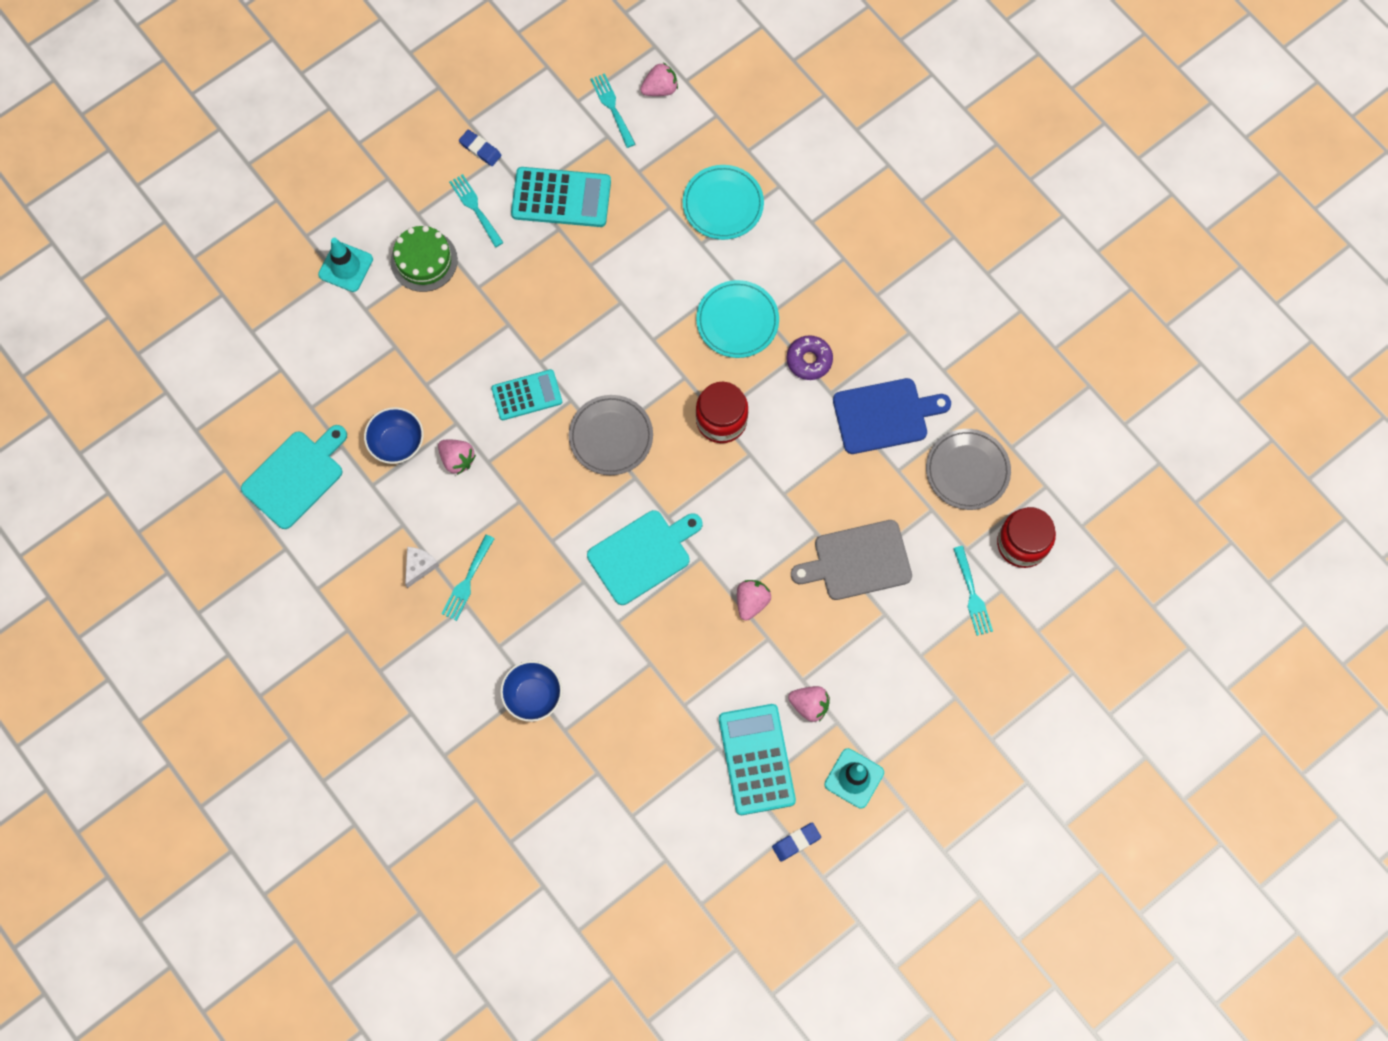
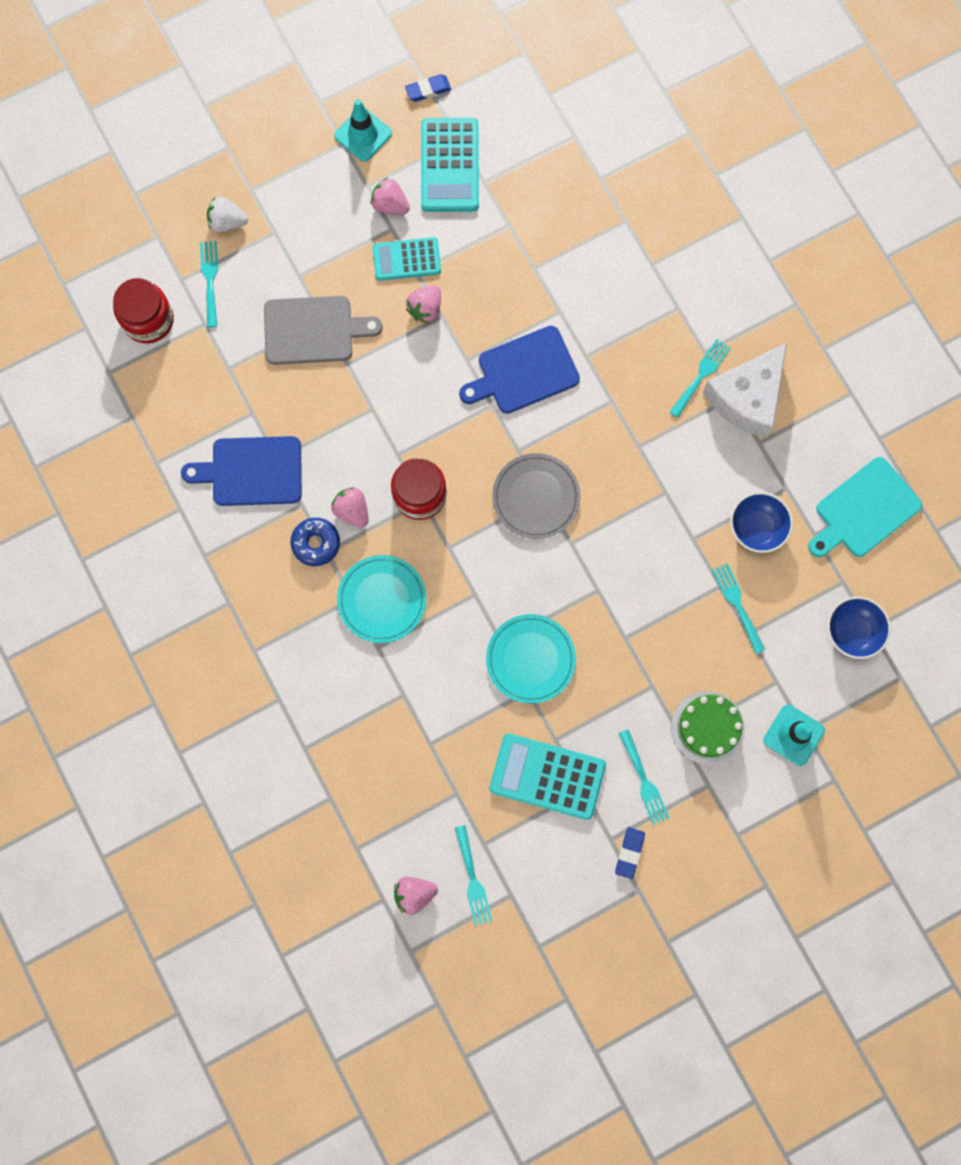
camera: 170 degrees left, 5 degrees up
(408, 370) = (737, 604): none -> turquoise fork
(419, 566) = (747, 398): white cheese -> white cheese, size x2.28
(457, 459) = (696, 500): pink strawberry -> pink strawberry (352, 510)
(480, 149) = (629, 853): blue eraser -> blue eraser turned 60 degrees clockwise
(527, 395) = (616, 556): turquoise calculator -> turquoise calculator (406, 259)
(533, 695) = (650, 257): blue bowl -> blue bowl (852, 631)
(643, 555) = (523, 372): turquoise cutting board -> blue cutting board
(723, 204) = (371, 737): turquoise plate -> turquoise plate (530, 659)
(809, 360) = (316, 543): purple donut -> blue donut
(967, 470) = (183, 401): grey plate -> none
(970, 658) = (227, 222): none -> white strawberry

